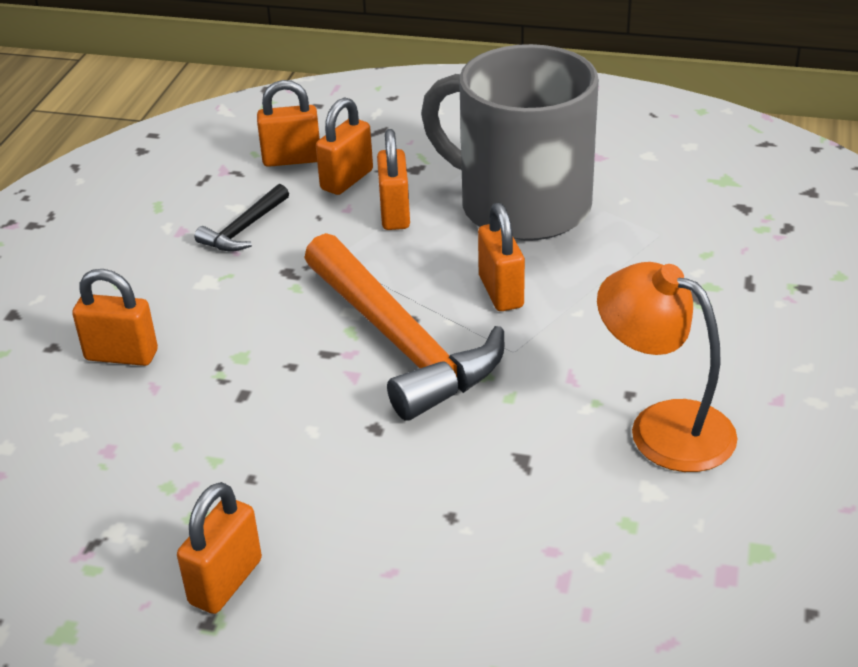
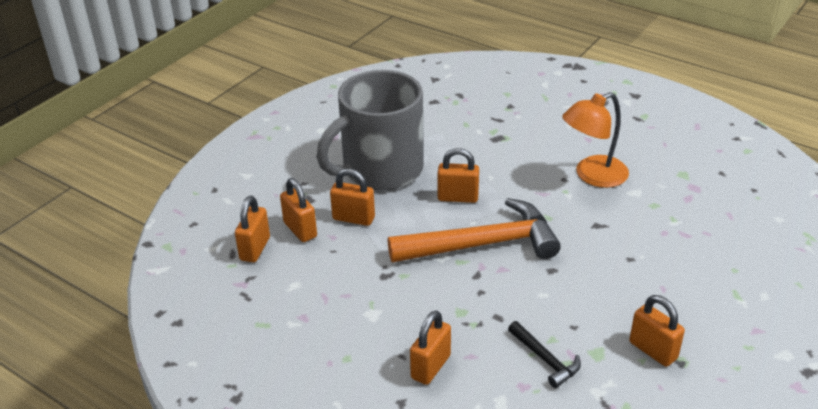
camera: 70 degrees left, 0 degrees up
(244, 229) = (324, 286): black hammer -> black hammer (545, 359)

